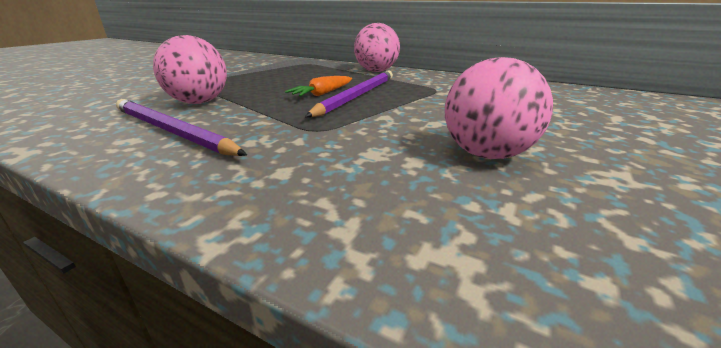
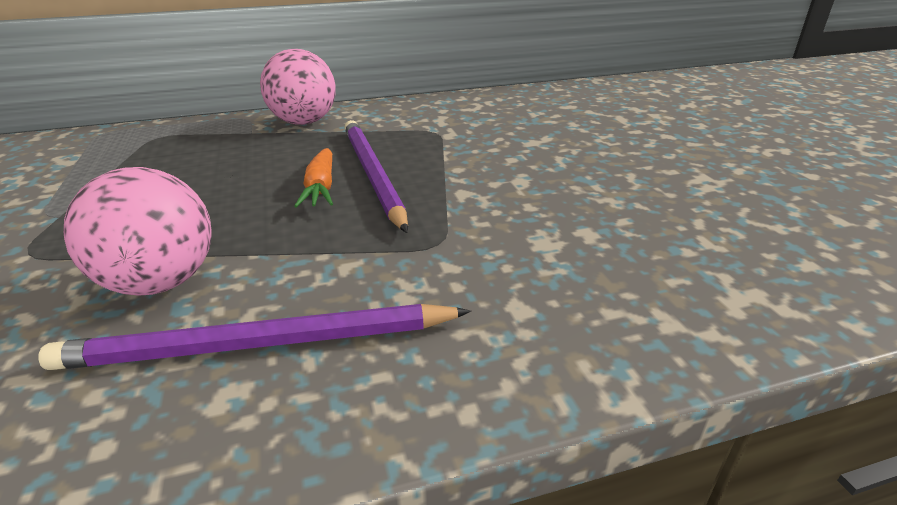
camera: 45 degrees left, 5 degrees up
(486, 154) = (617, 198): pink ball -> none

